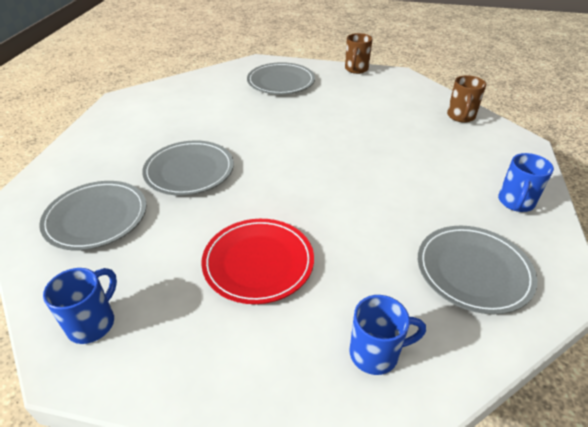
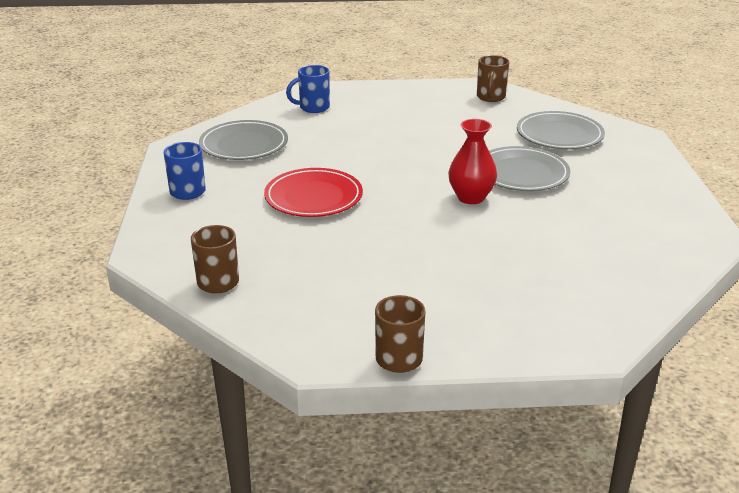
camera: 165 degrees right, 10 degrees down
(93, 323) = (490, 97): blue mug -> brown mug
(254, 153) = (471, 197): none -> red vase
(258, 263) = (408, 129): red plate -> red plate (313, 197)
(281, 82) = (515, 304): grey plate -> none

